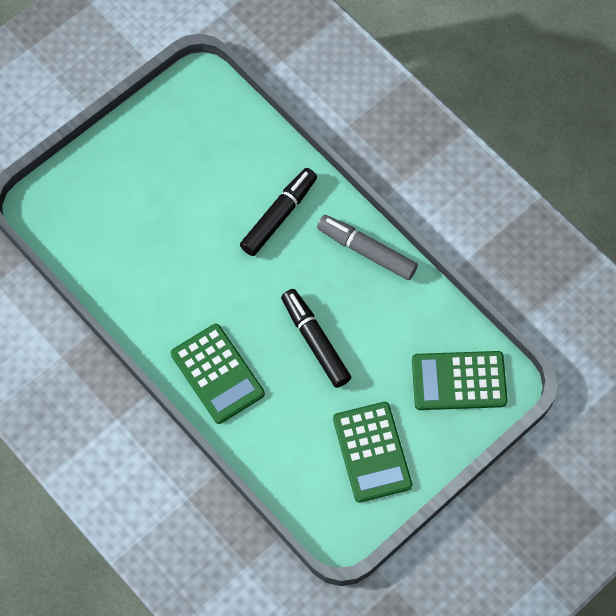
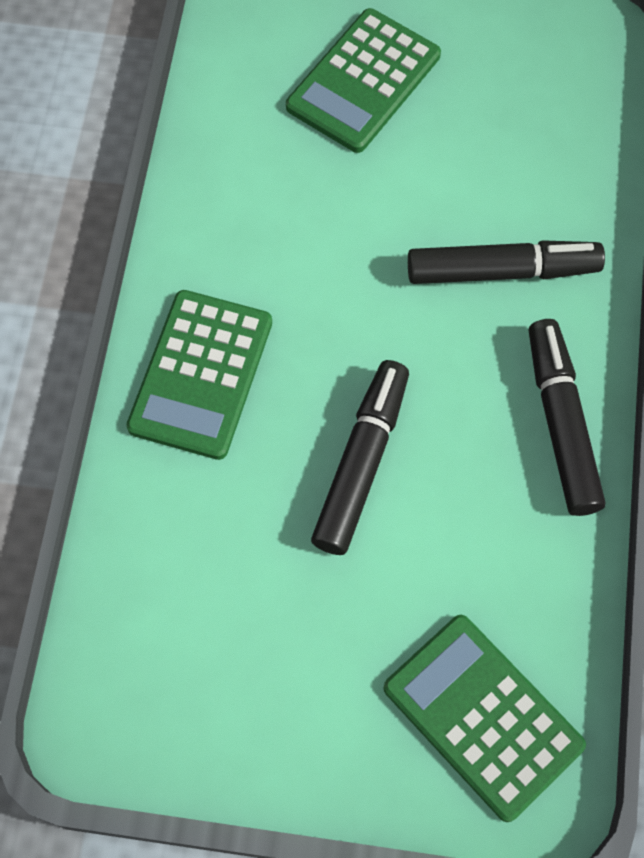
camera: 50 degrees right, 0 degrees up
(366, 251) = (561, 423): grey marker -> black marker
(372, 452) = (260, 677): green calculator -> green calculator (363, 81)

